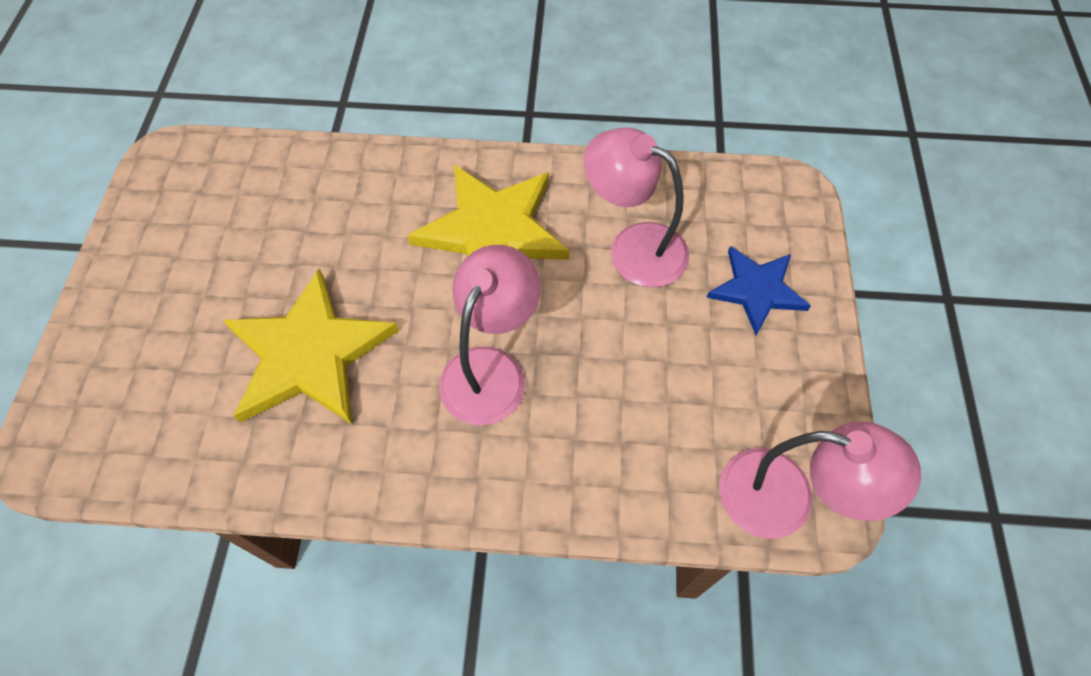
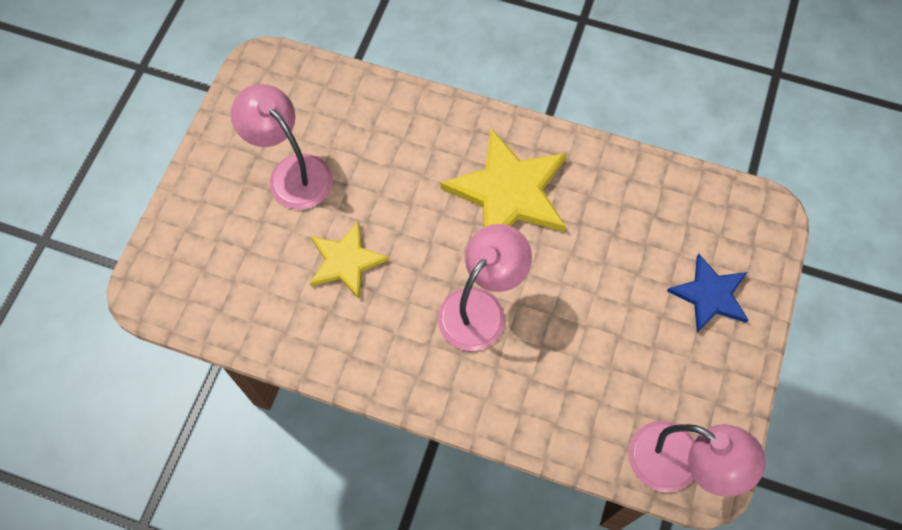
camera: 15 degrees right, 5 degrees up
(309, 354) = (346, 261): yellow star -> yellow star, size x0.60
(633, 247) = (619, 234): pink lamp -> pink lamp (292, 172)

